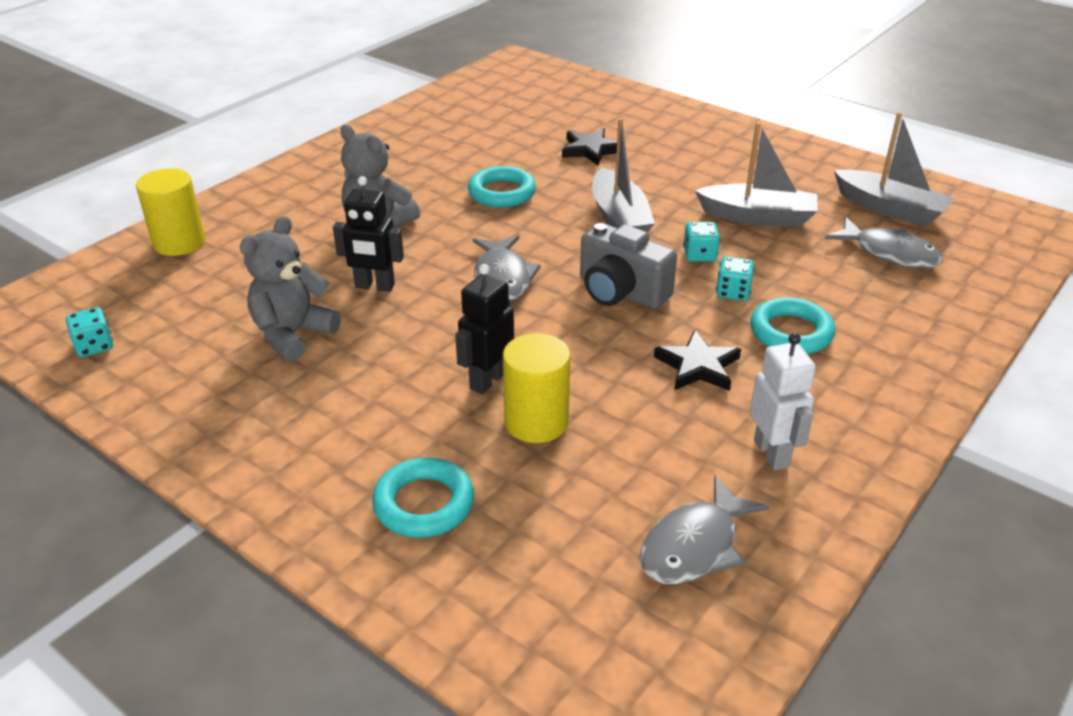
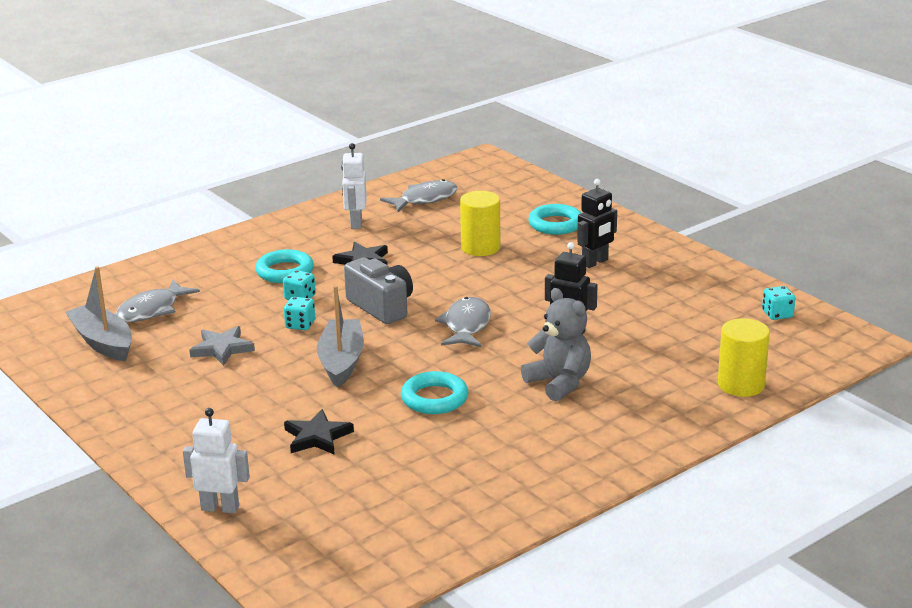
camera: 165 degrees left, 10 degrees down
(293, 334) = (632, 306): grey teddy bear -> none
(487, 380) = (502, 268): black robot -> black robot (595, 262)
(627, 99) = (220, 508): none -> white robot
(757, 217) = (222, 349): grey boat -> grey star
(889, 253) = (152, 310): grey fish -> grey fish turned 105 degrees counterclockwise

